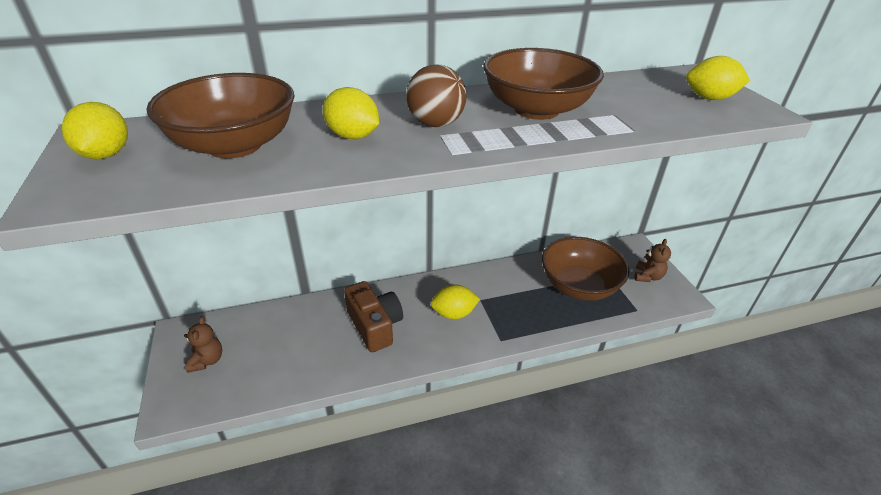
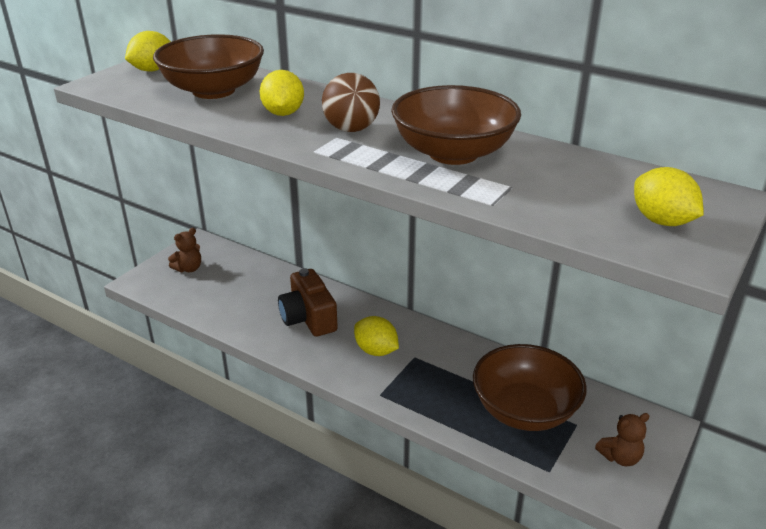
camera: 50 degrees right, 5 degrees down
(375, 325) = (308, 318): brown camera -> brown camera turned 135 degrees clockwise

